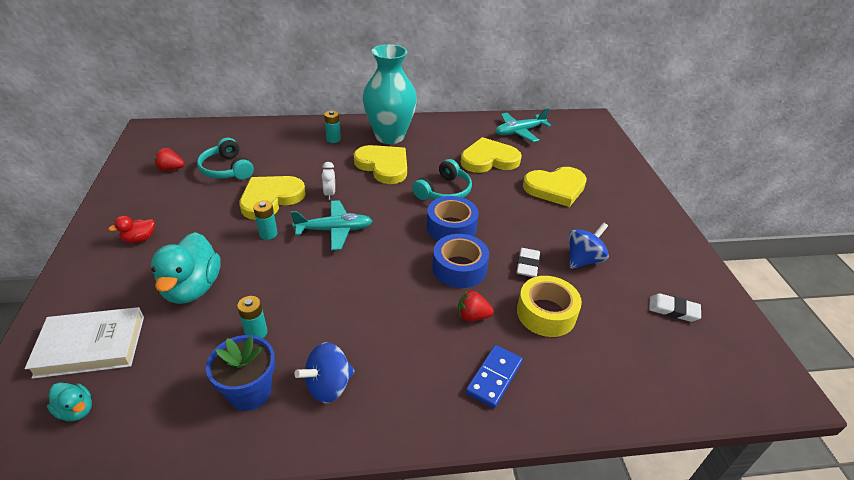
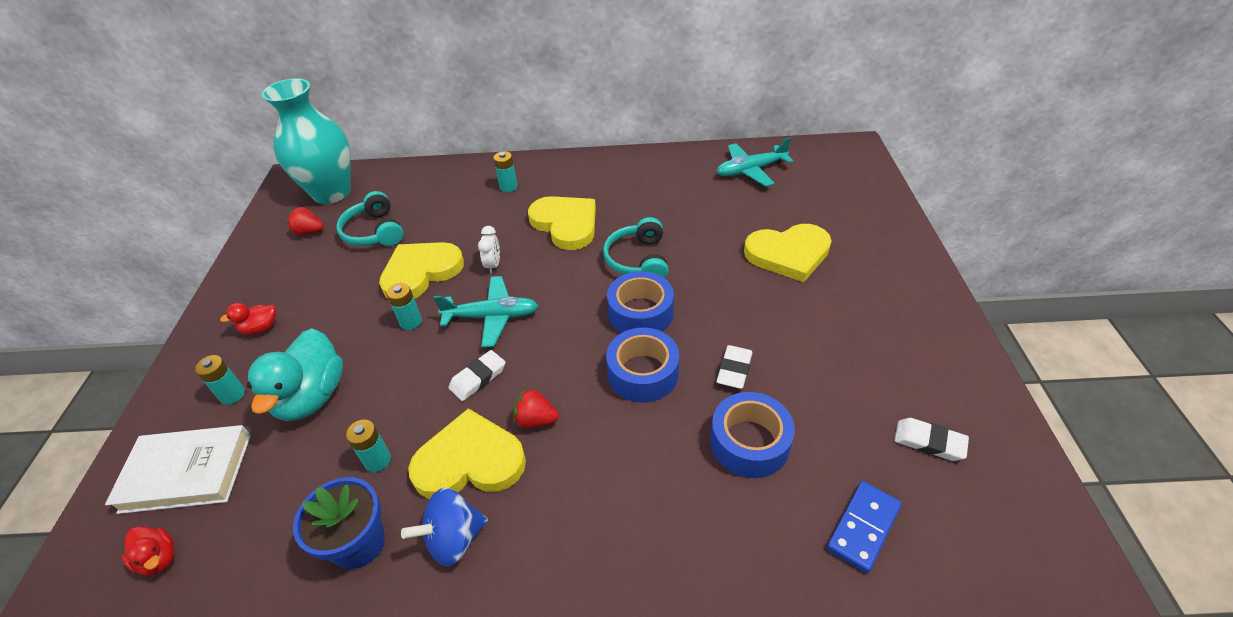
camera: 10 degrees right, 5 degrees up
(76, 410) = (159, 558): turquoise duck -> red duck
(122, 288) = (232, 394): none -> turquoise battery
(330, 273) = (478, 378): none -> white eraser
(390, 136) = (580, 181): turquoise vase -> turquoise vase (332, 192)
(444, 191) = (638, 260): turquoise headphones -> turquoise headphones turned 135 degrees clockwise
(472, 316) = (650, 444): red strawberry -> red strawberry (536, 420)
(489, 159) = (704, 212): yellow heart -> yellow heart (470, 461)
(494, 377) = (666, 536): blue domino -> blue domino (863, 527)
(546, 313) = (749, 442): yellow tape -> blue tape
(583, 259) = (812, 362): blue spinning top -> none

